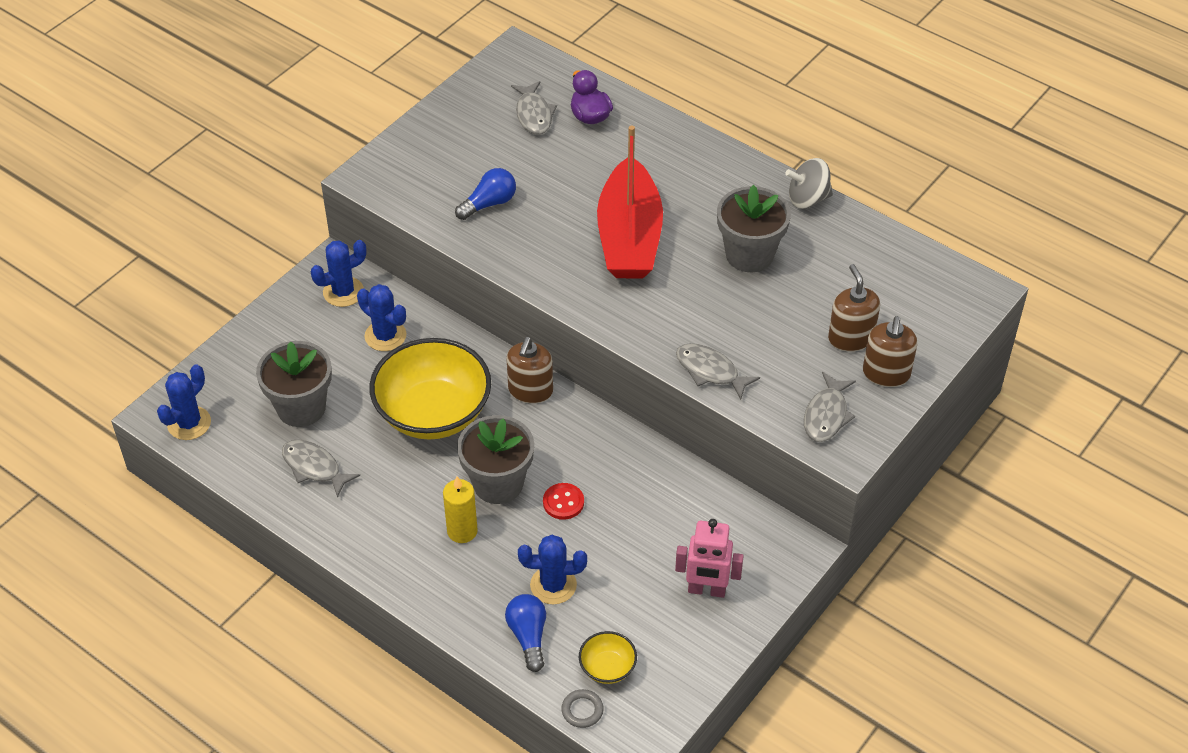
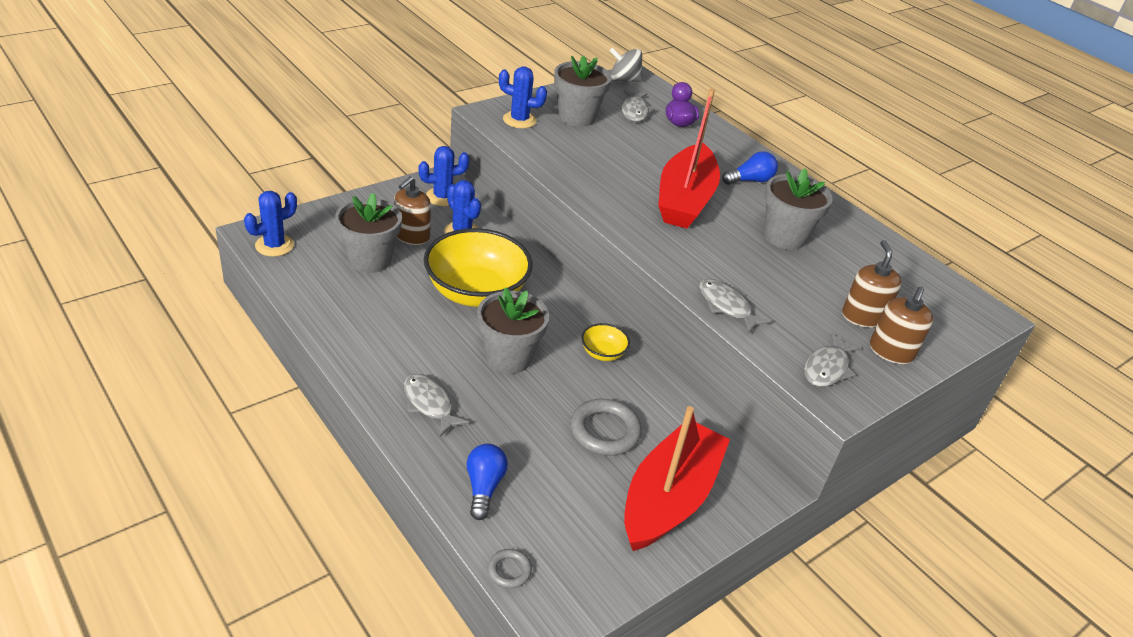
camera: 10 degrees right, 10 degrees down
(314, 467) = (358, 302): grey fish -> grey fish (429, 404)
(462, 531) = (461, 384): yellow candle -> none
(470, 148) = (577, 117): none -> grey flower pot
(489, 203) = (577, 151): blue light bulb -> blue light bulb (750, 180)
(530, 390) = (564, 299): brown soap dispenser -> brown soap dispenser (411, 236)
(553, 585) = (525, 451): blue cactus -> blue cactus (519, 120)
(563, 502) = (560, 387): red button -> none
(607, 668) = (549, 538): yellow bowl -> yellow bowl (603, 353)
(623, 538) = (604, 431): none -> grey ring
(706, 590) = (669, 498): pink robot -> red boat
(807, 199) = (844, 214): grey spinning top -> grey spinning top (624, 80)

